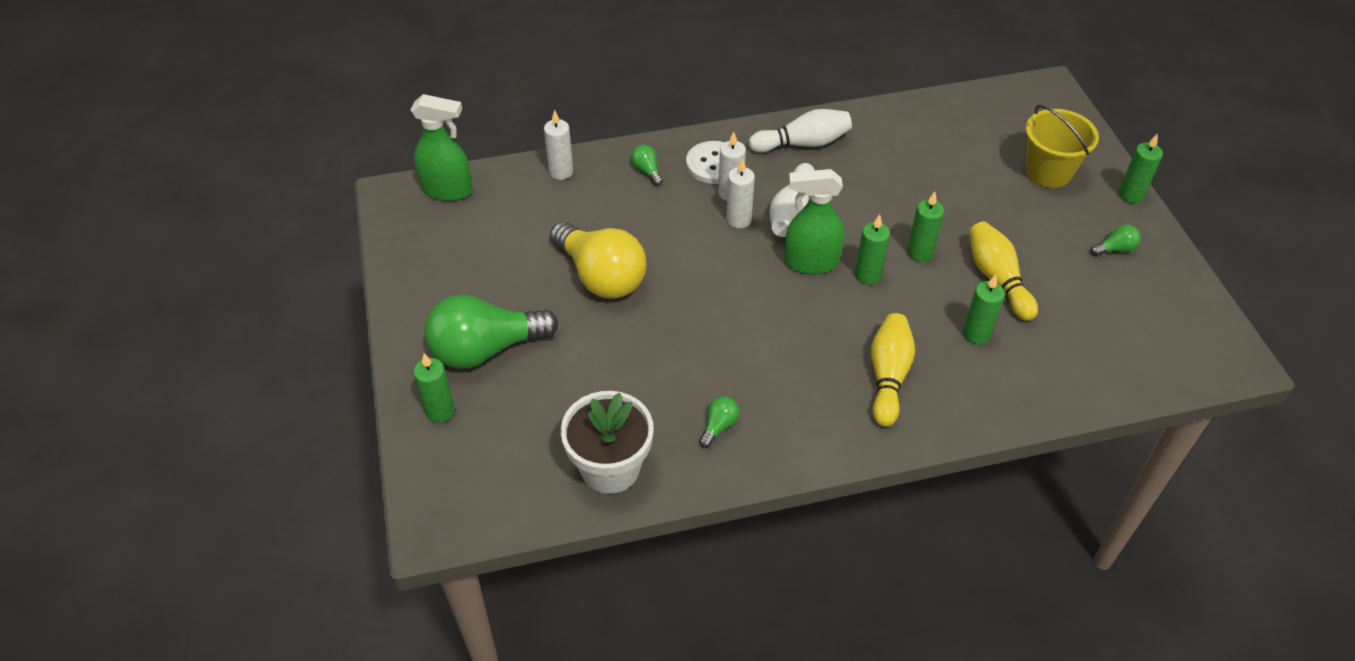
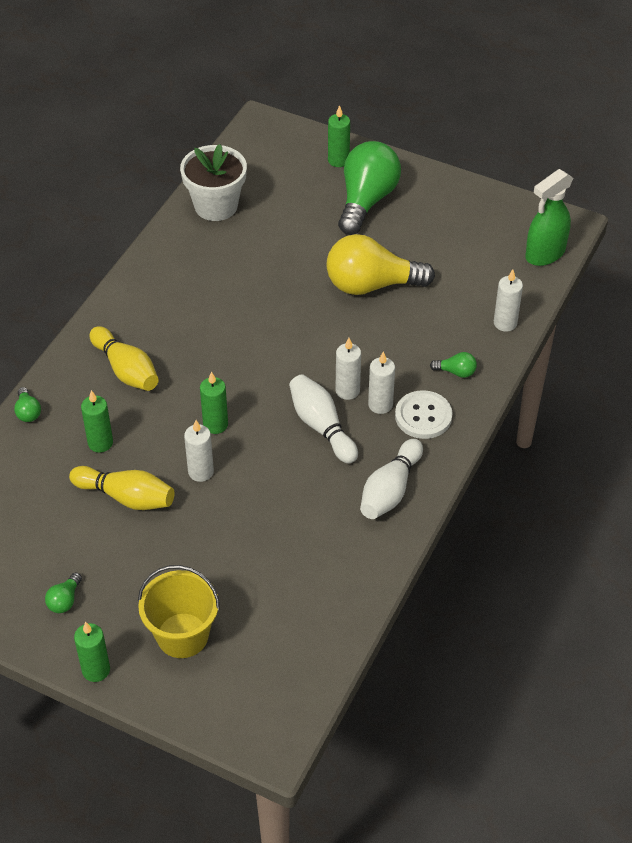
camera: 130 degrees right, 0 degrees up
(719, 426) = (188, 267): green light bulb -> green light bulb (28, 412)
(810, 262) = (262, 401): green spray bottle -> none
(920, 252) = (201, 472): green candle -> white candle

